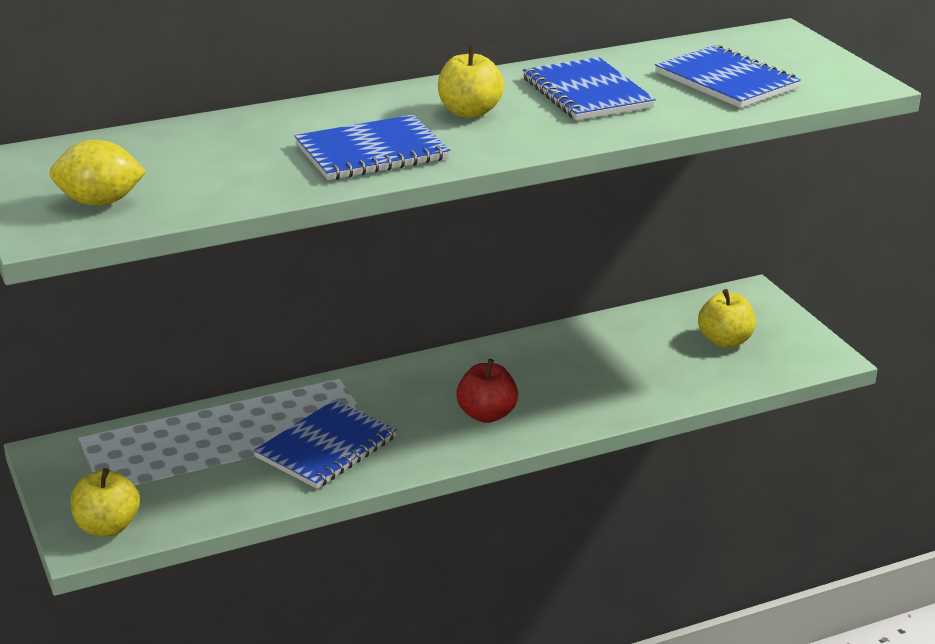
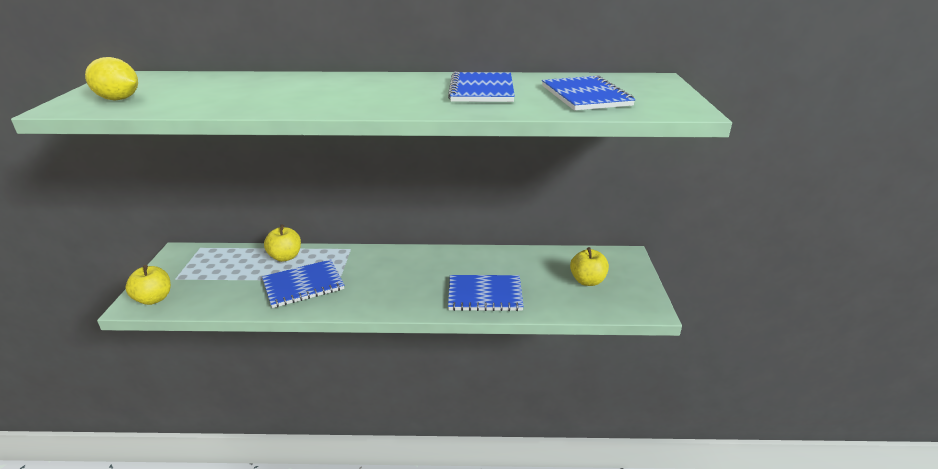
camera: 25 degrees right, 0 degrees up
(372, 152) = (302, 99): blue notebook -> blue notebook (485, 295)
(469, 112) = (394, 89): yellow apple -> yellow apple (285, 257)
(487, 415) = (405, 290): red apple -> none

